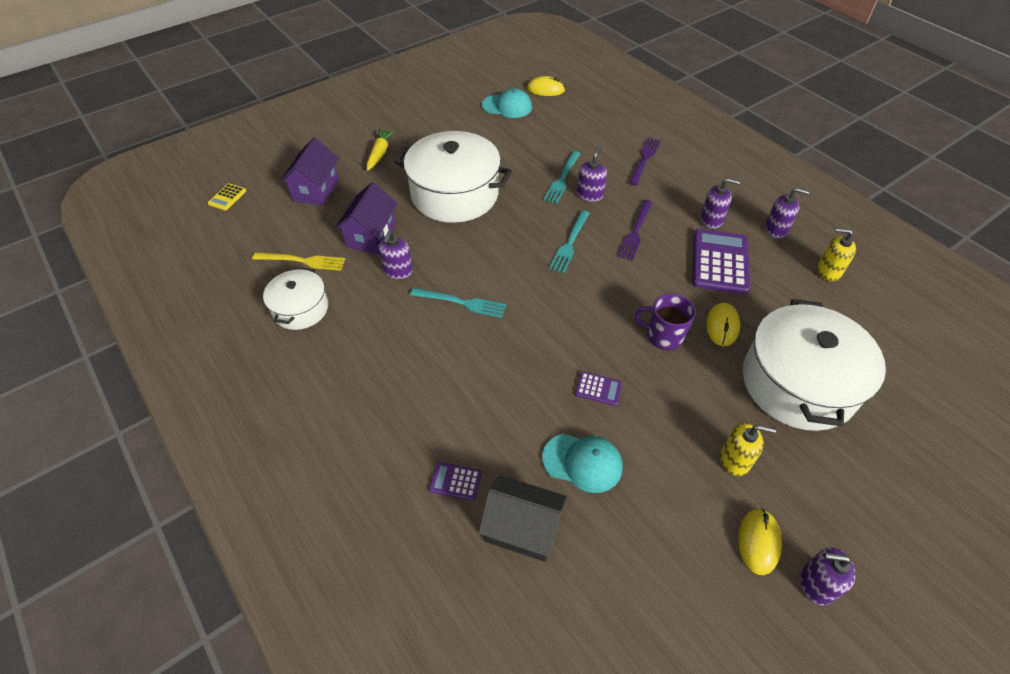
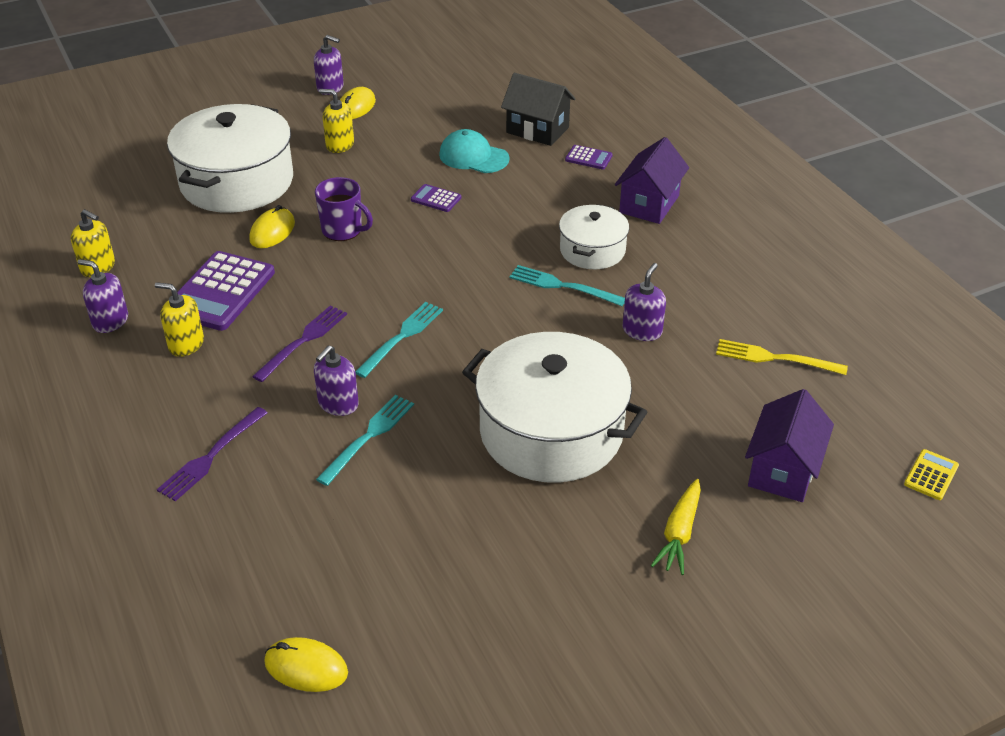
camera: 170 degrees left, 10 degrees down
(300, 309) = (762, 302): white pot -> white pot (592, 250)
(371, 236) = (682, 381): purple house -> purple house (649, 204)
(507, 106) = (409, 624): turquoise cap -> none
(711, 220) = (186, 344): purple soap dispenser -> yellow soap dispenser

